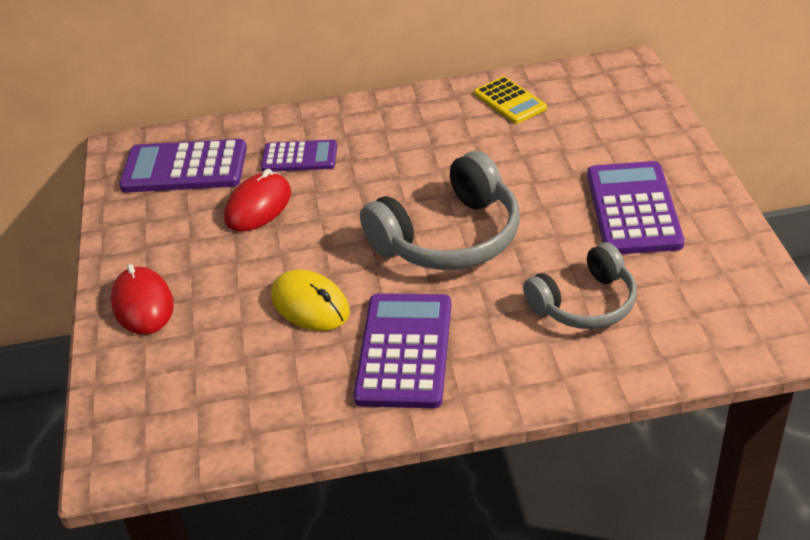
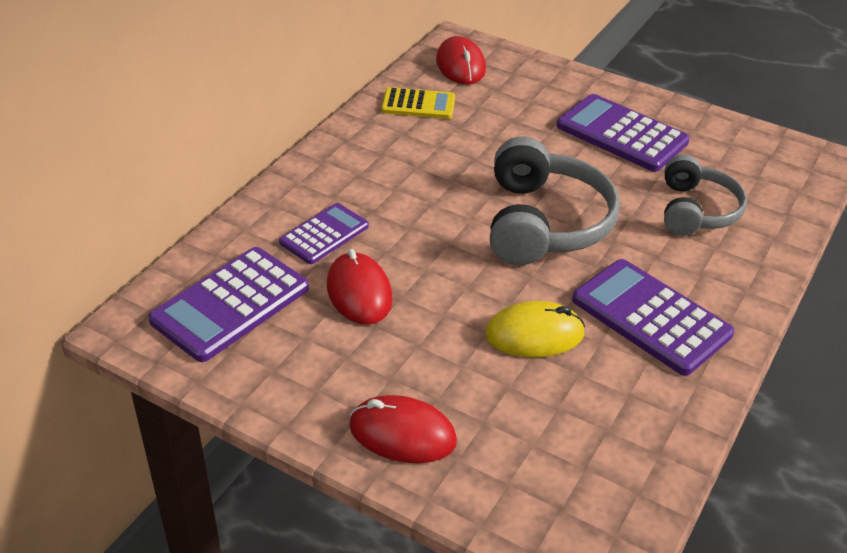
camera: 55 degrees left, 0 degrees up
(595, 87) = (460, 65): none -> red mouse

